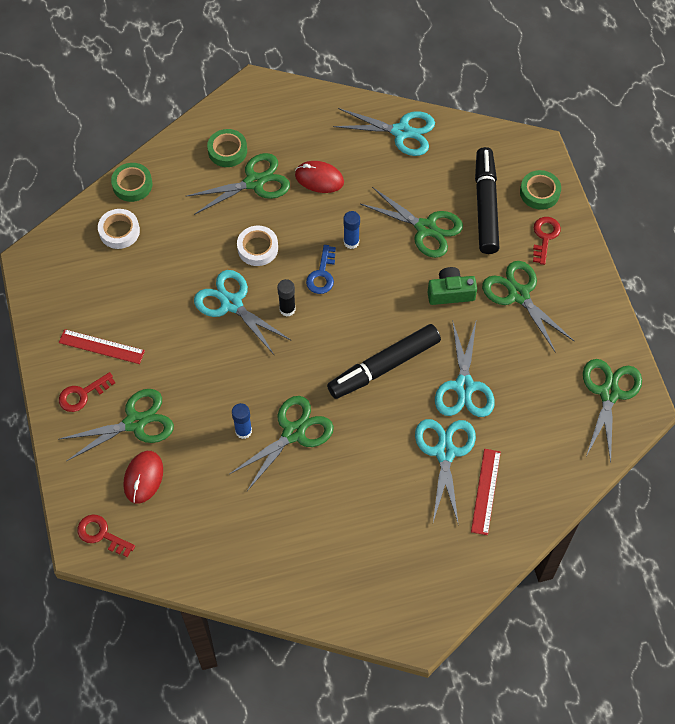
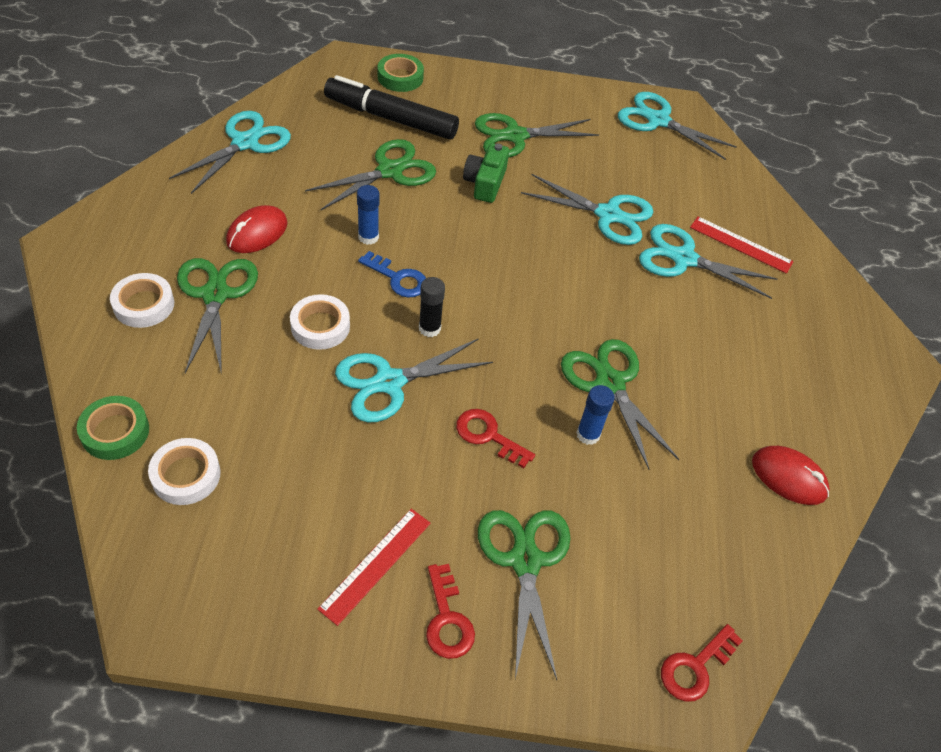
camera: 75 degrees left, 10 degrees down
(143, 478) = (619, 579): red mouse -> red mouse (788, 477)
(227, 151) = (144, 305): green tape -> white tape
(384, 366) = (554, 269): black marker -> none
(545, 237) = (456, 94): red key -> red key (488, 435)
(609, 393) = (658, 120): green scissors -> turquoise scissors

